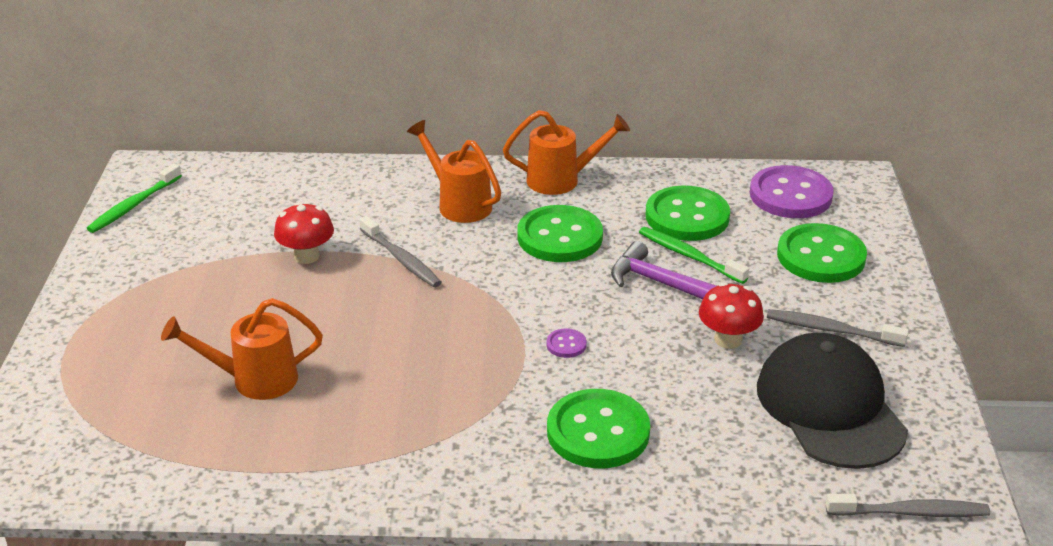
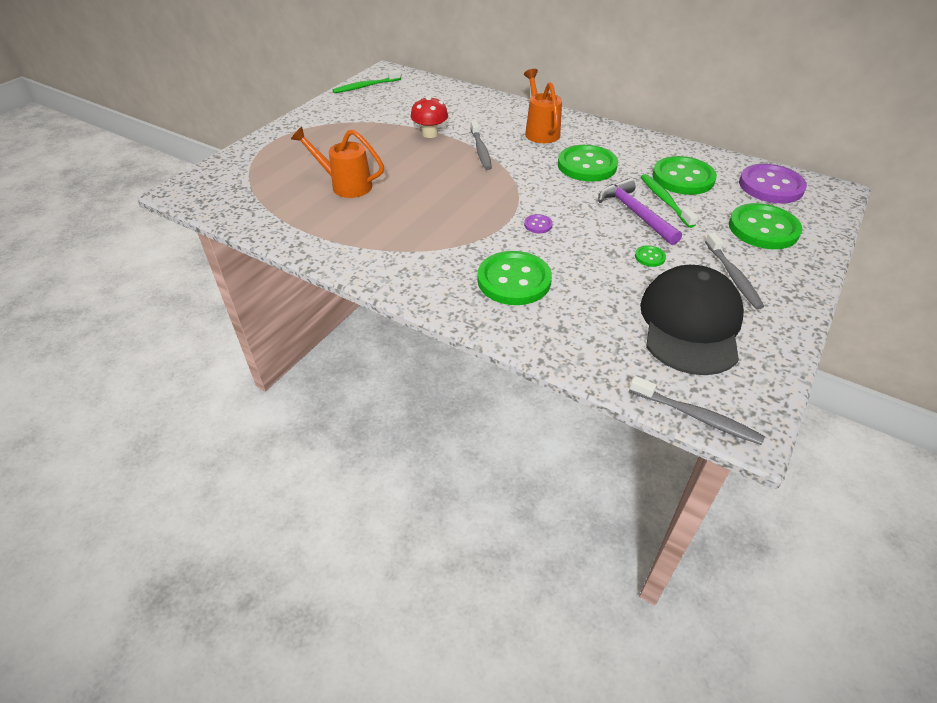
camera: 30 degrees right, 10 degrees up
(561, 180) = (615, 136): orange watering can -> none
(728, 340) = (649, 257): red mushroom -> green button
(831, 330) = (733, 276): grey toothbrush -> grey toothbrush turned 150 degrees counterclockwise

